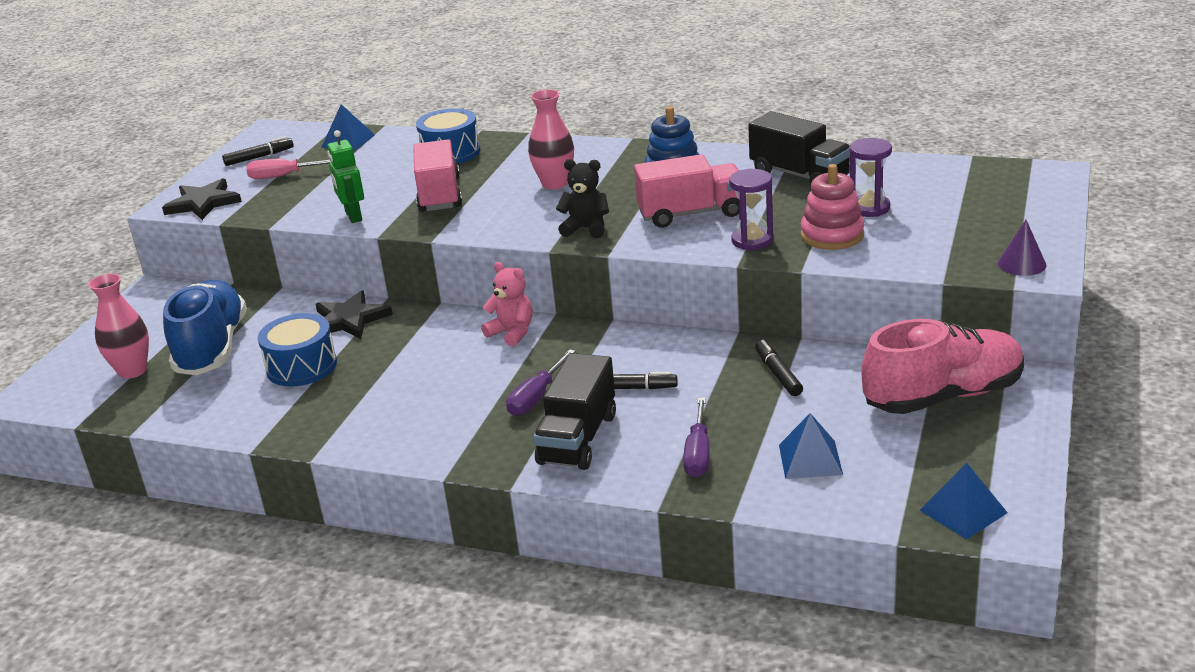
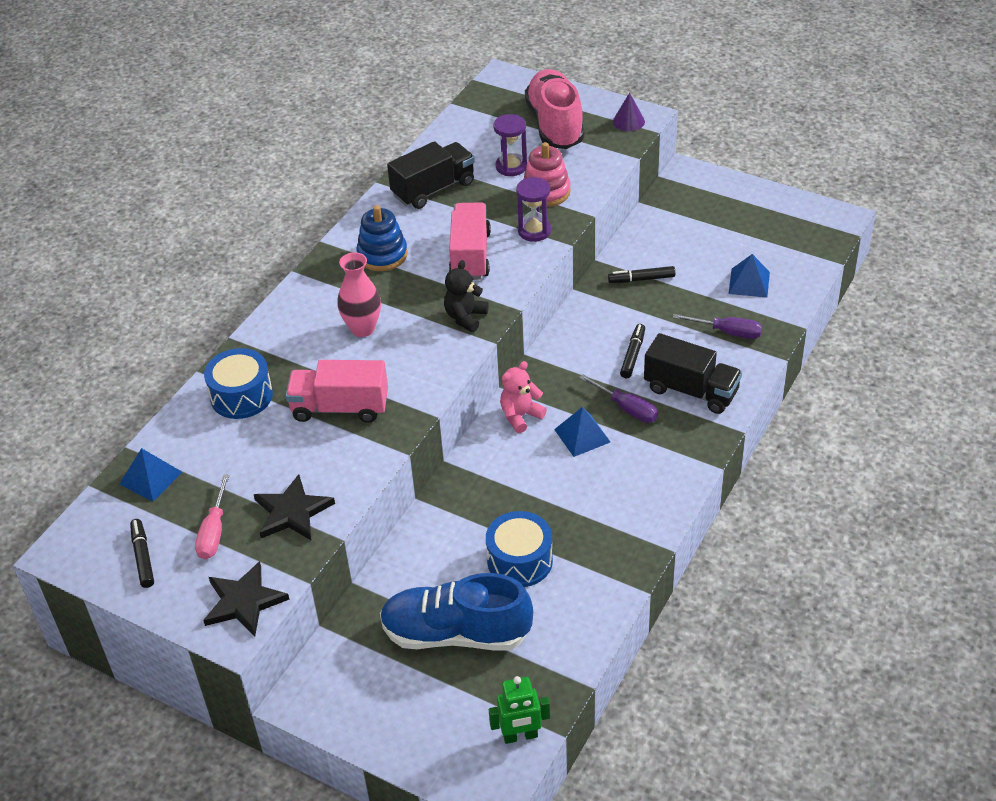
camera: 80 degrees left, 15 degrees up
(132, 371) = (473, 699): pink vase -> none
(349, 319) = (447, 526): black star -> black star (292, 512)
(353, 216) = (352, 472): green robot -> green robot (520, 736)
(943, 396) = (695, 212): pink shoe -> pink shoe (555, 125)
(963, 511) = (818, 232): blue pyramid -> blue pyramid (582, 435)

